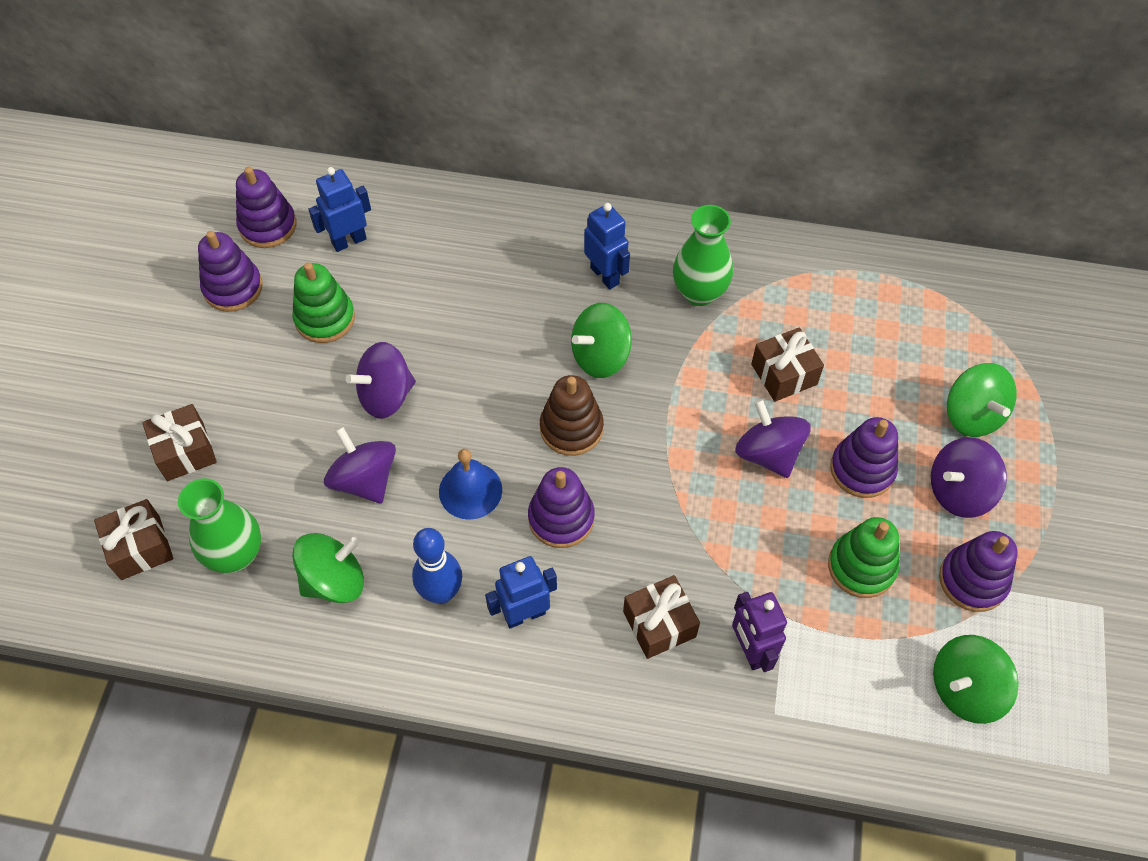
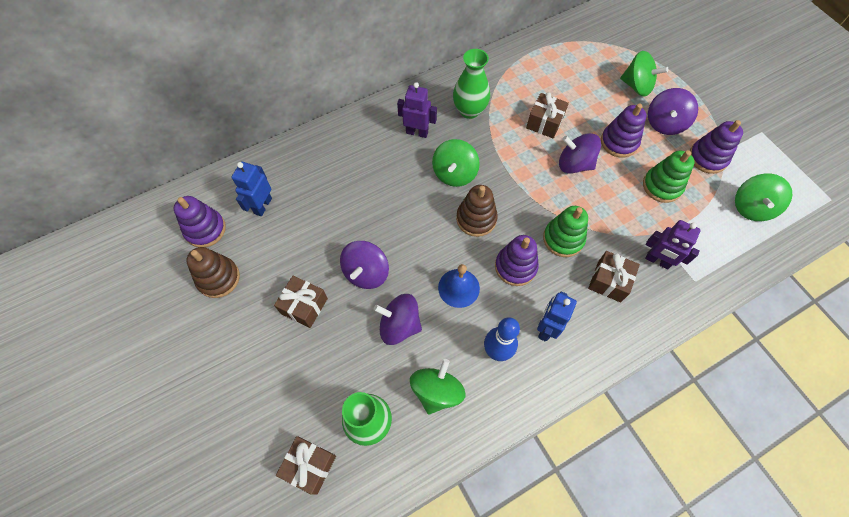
camera: 40 degrees left, 5 degrees up
(185, 451) = (282, 390): brown gift -> brown gift (304, 306)
(233, 288) = (218, 278): purple stacking toy -> brown stacking toy
(325, 318) = (291, 256): green stacking toy -> green stacking toy (563, 239)
(605, 275) = (417, 132): blue robot -> purple robot

